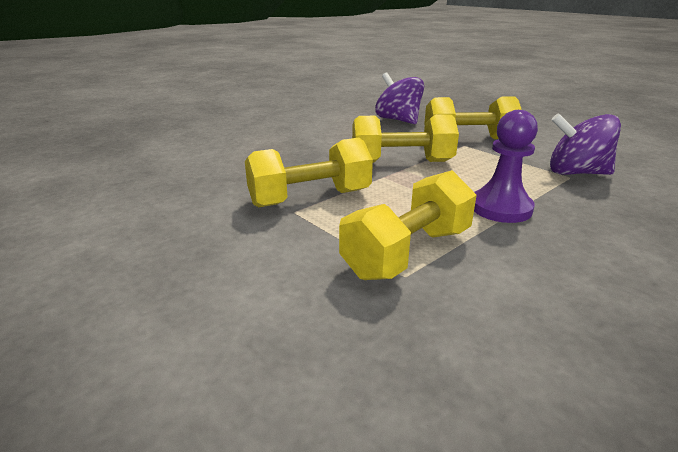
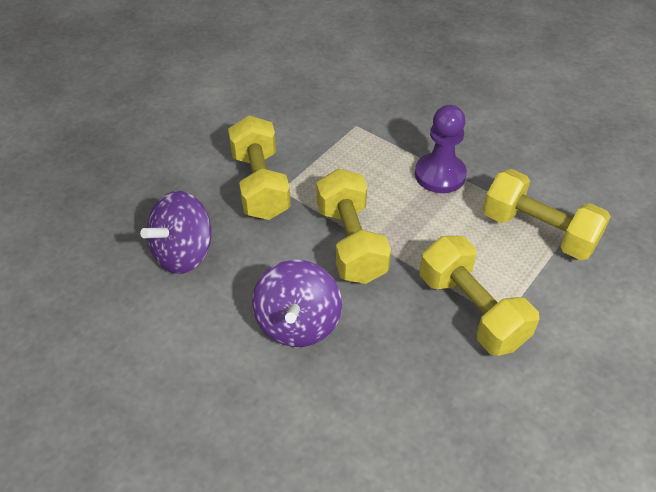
camera: 100 degrees left, 20 degrees up
(576, 173) = (346, 120): purple spinning top -> purple spinning top (298, 323)

